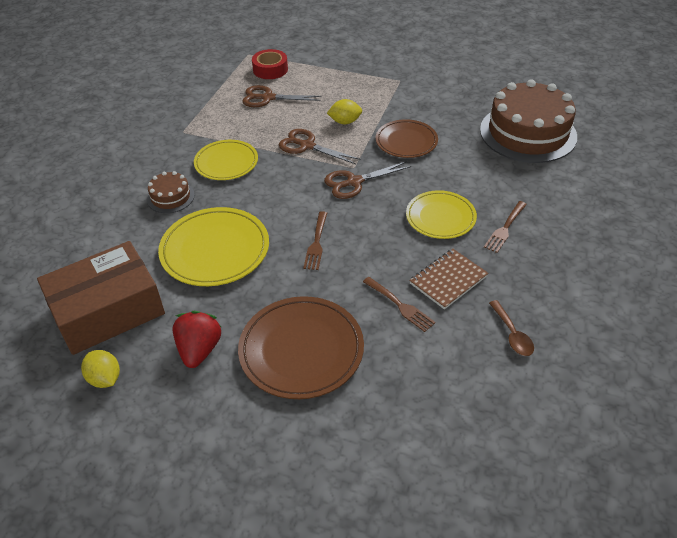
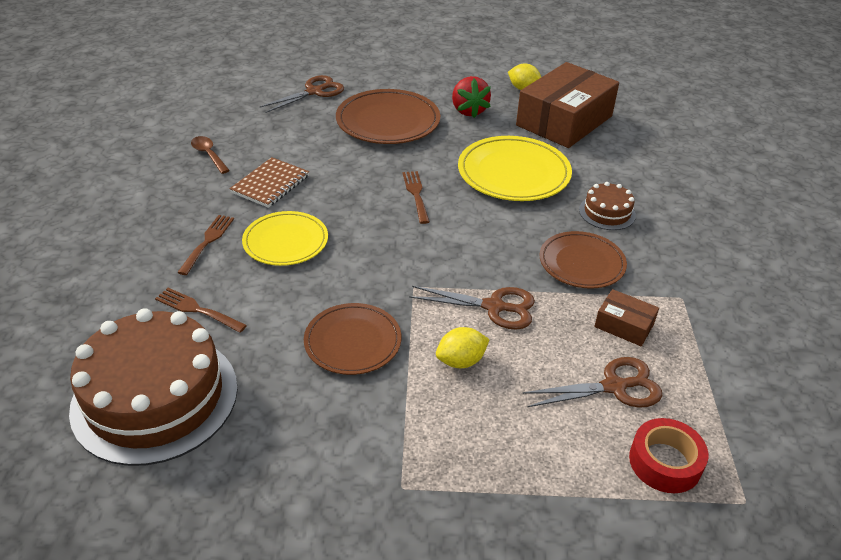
camera: 160 degrees right, 5 degrees down
(226, 163) = (581, 263): yellow plate -> brown plate
(234, 123) = (624, 325): none -> brown box
(354, 182) = (404, 266): brown scissors -> brown scissors (314, 92)
(400, 305) = (314, 159): brown fork -> brown fork (197, 310)

